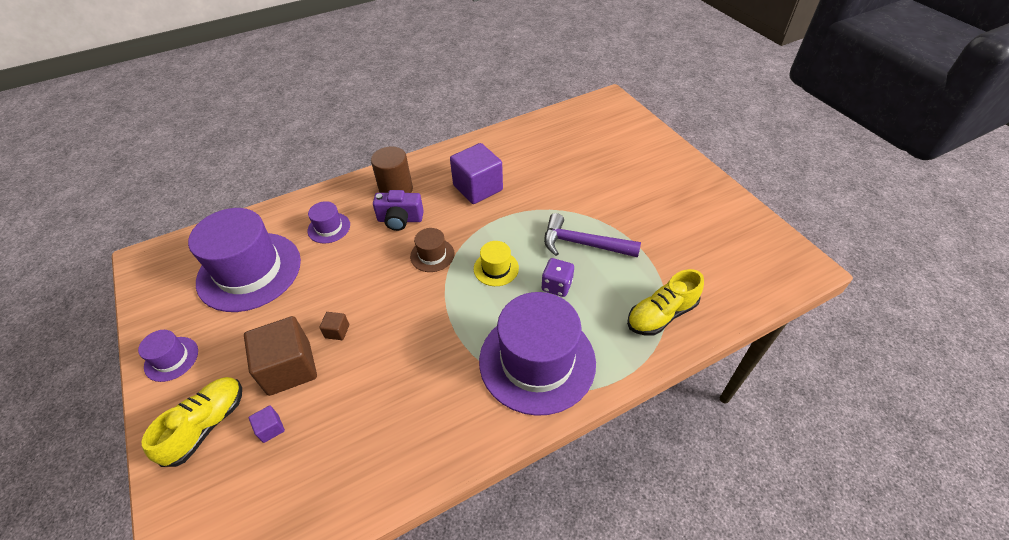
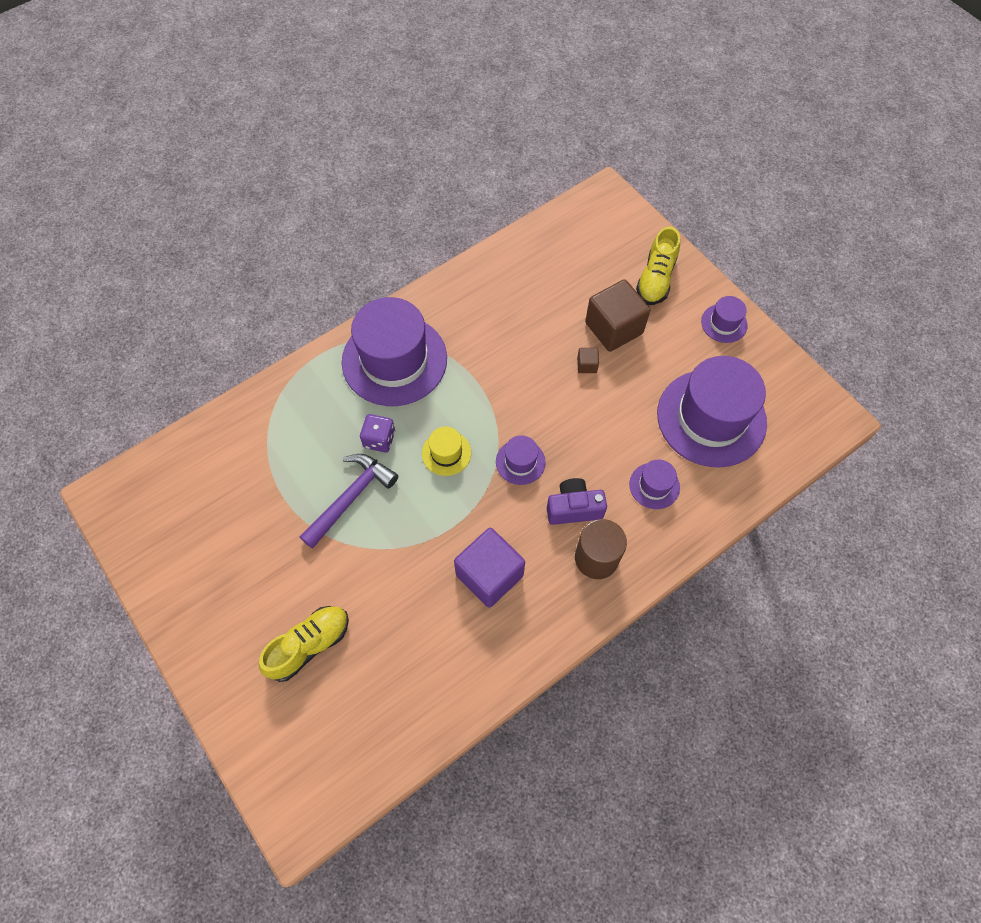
camera: 170 degrees right, 15 degrees up
(271, 428) = (603, 282): purple cube -> none
(432, 255) = (520, 462): brown hat -> purple hat
(583, 244) = (350, 498): purple hammer -> purple hammer turned 60 degrees counterclockwise
(661, 315) = (275, 419): yellow shoe -> yellow shoe (309, 645)

